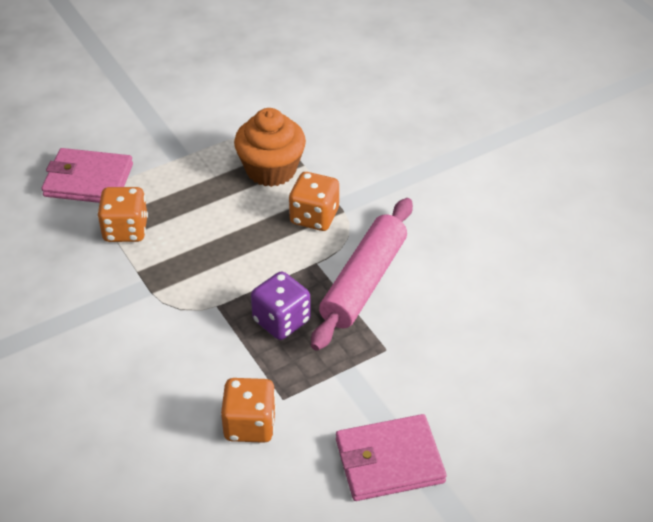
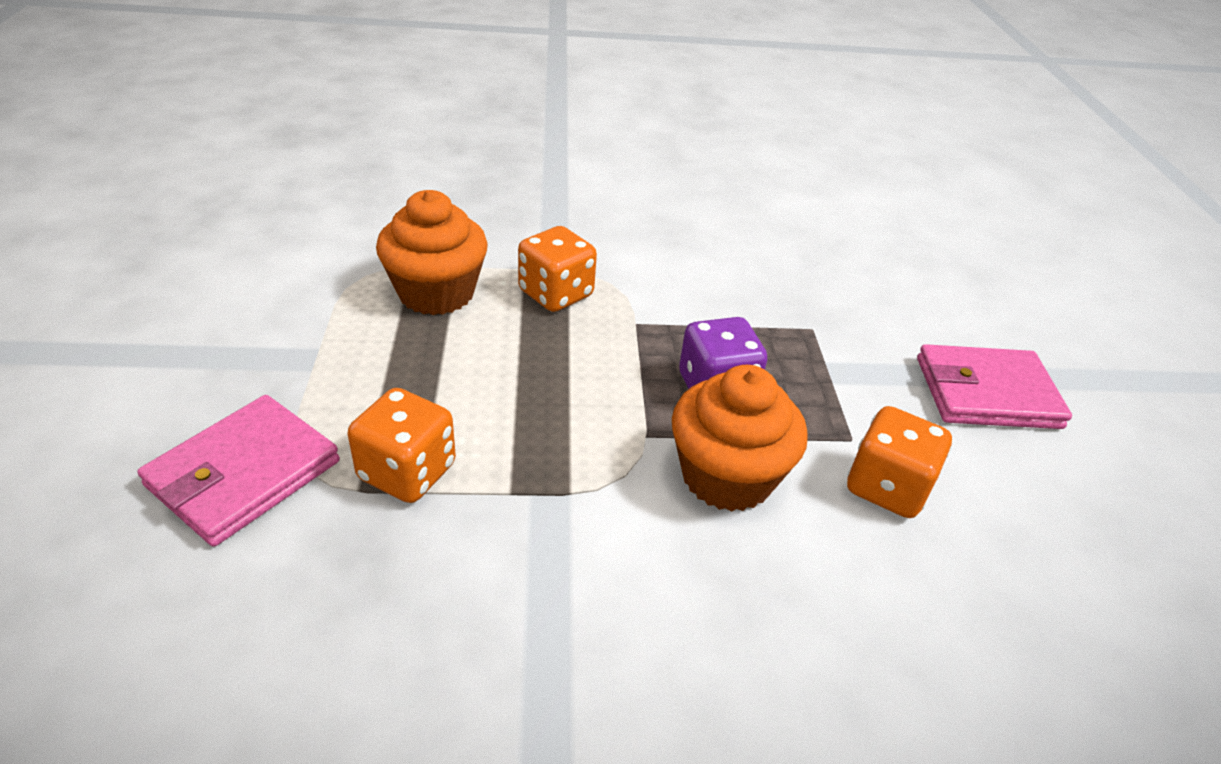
camera: 65 degrees left, 5 degrees down
(208, 350) = (727, 476): none -> orange cupcake
(364, 282) = (696, 302): pink rolling pin -> none
(389, 461) = (986, 392): pink wallet -> pink wallet turned 75 degrees clockwise

